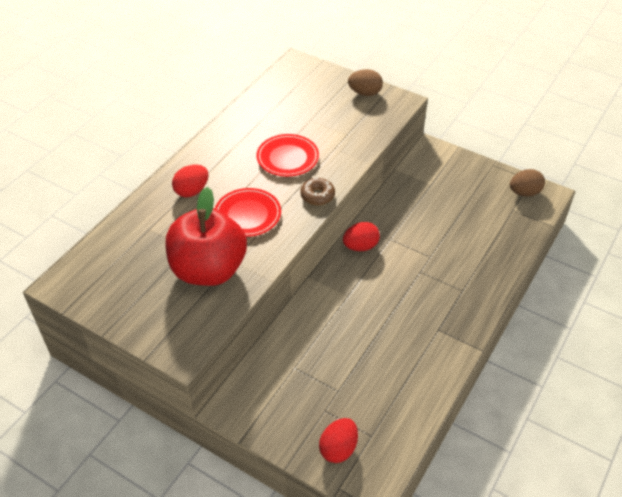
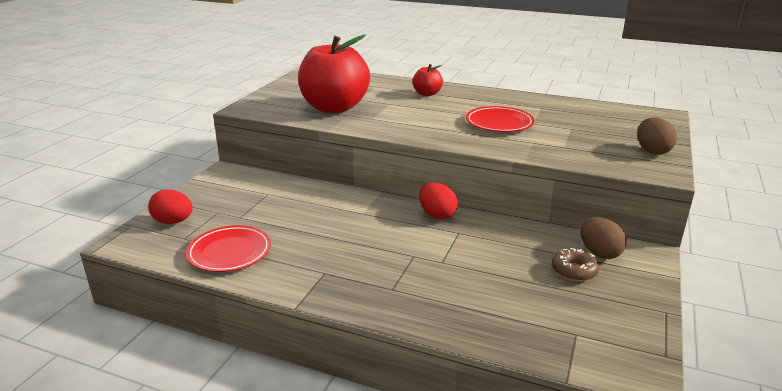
camera: 80 degrees right, 20 degrees down
(192, 191) = (427, 94): red egg -> red apple
(247, 215) = (407, 114): red plate -> red plate (229, 252)
(317, 195) = (451, 139): brown donut -> brown donut (574, 271)
(524, 193) = (625, 346): brown egg -> brown egg (599, 253)

